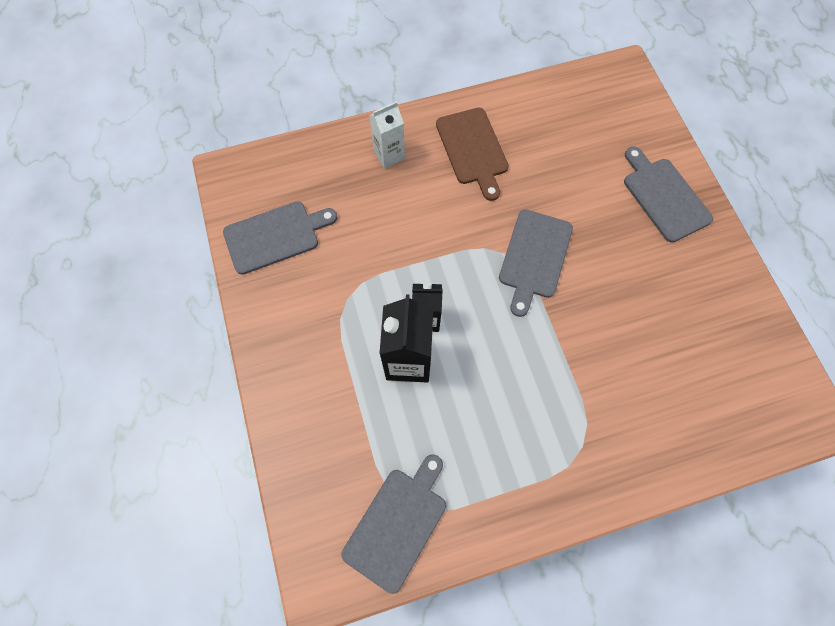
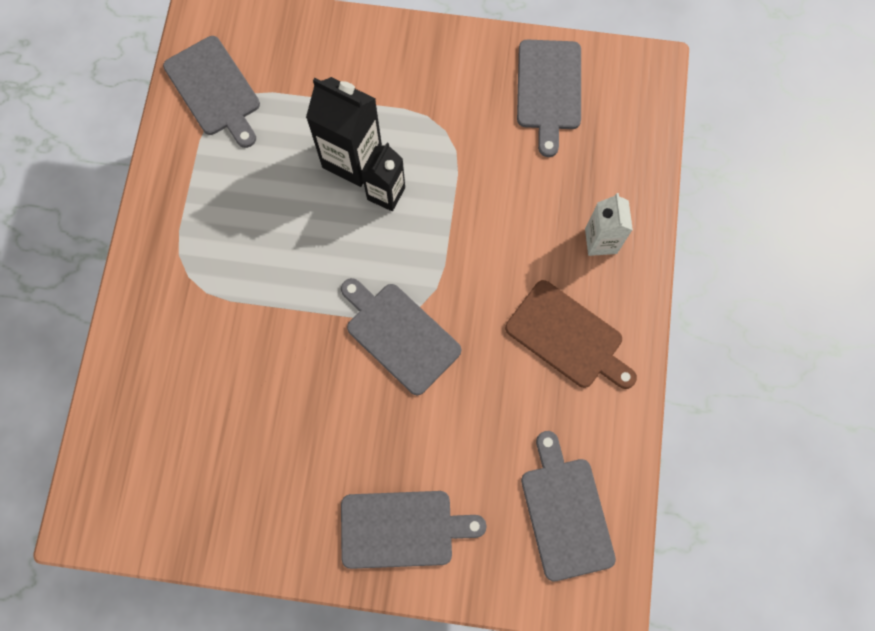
camera: 115 degrees right, 5 degrees up
(472, 149) = (568, 337): brown cutting board -> brown cutting board turned 150 degrees counterclockwise
(589, 109) = (565, 512): none -> grey cutting board

